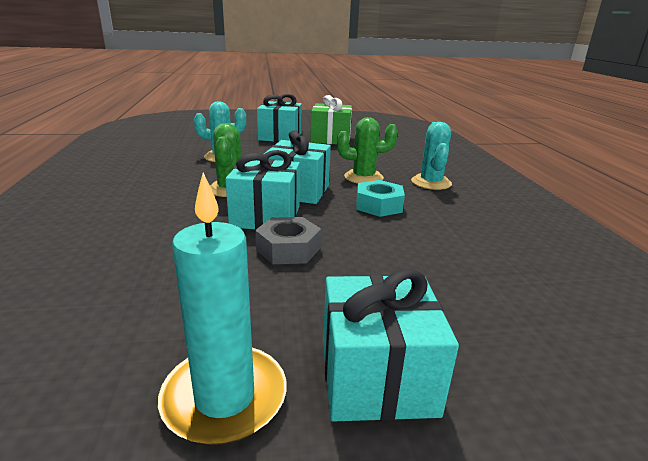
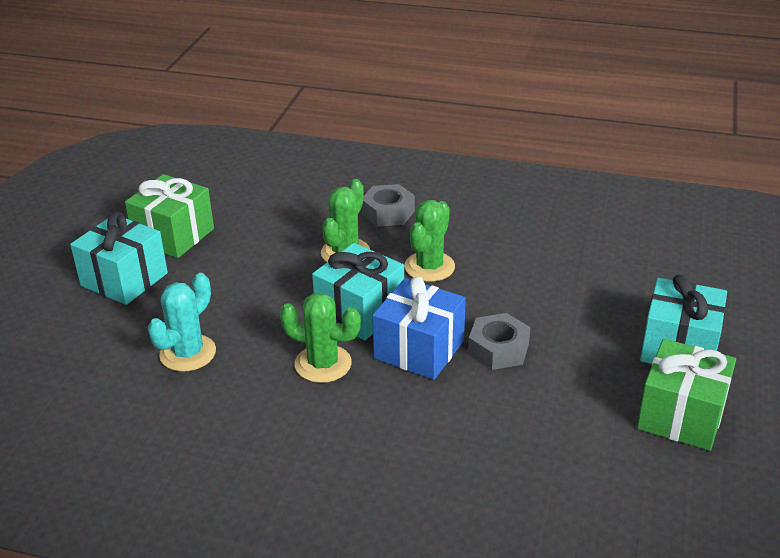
camera: 65 degrees left, 10 degrees up
(224, 397) = (681, 416): turquoise candle -> green gift
(266, 216) = (419, 349): turquoise gift -> blue gift
(379, 205) = (429, 267): turquoise nut -> green cactus
(431, 182) = (388, 212): turquoise cactus -> grey nut

